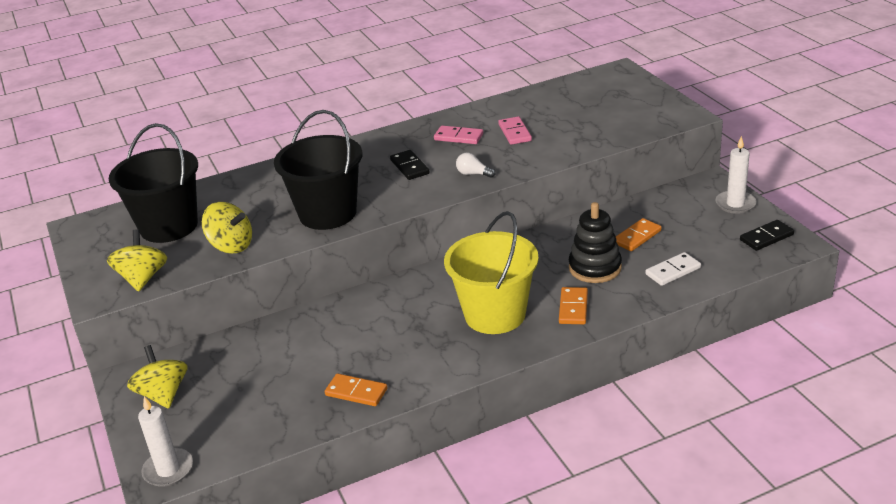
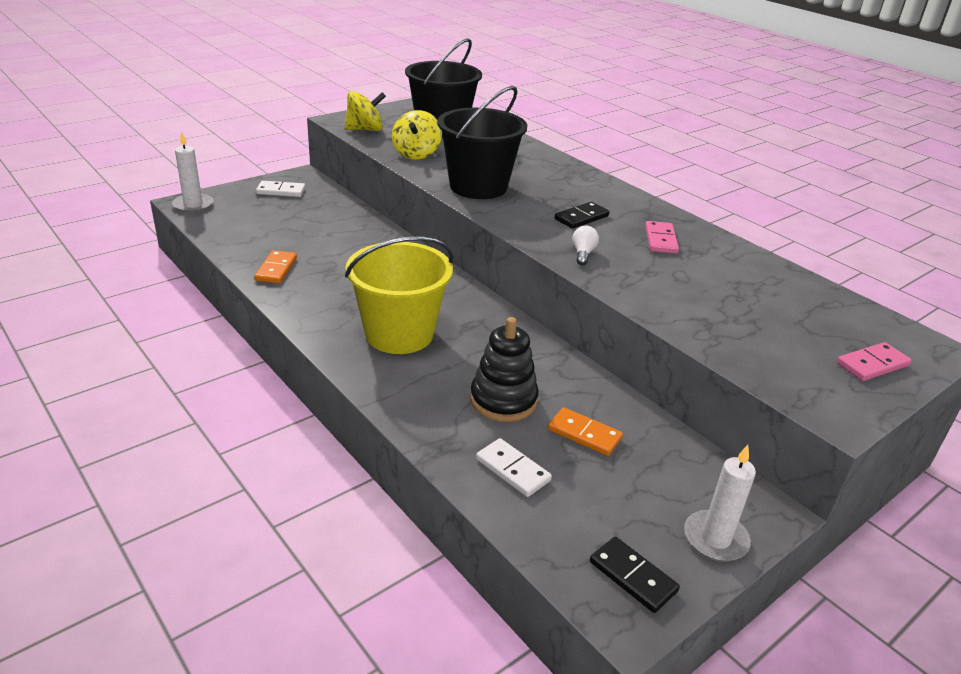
camera: 70 degrees right, 0 degrees up
(163, 394) = (281, 191): yellow spinning top -> white domino
(515, 133) = (693, 274): pink domino -> pink domino (872, 364)
(573, 308) = (418, 387): orange domino -> none

